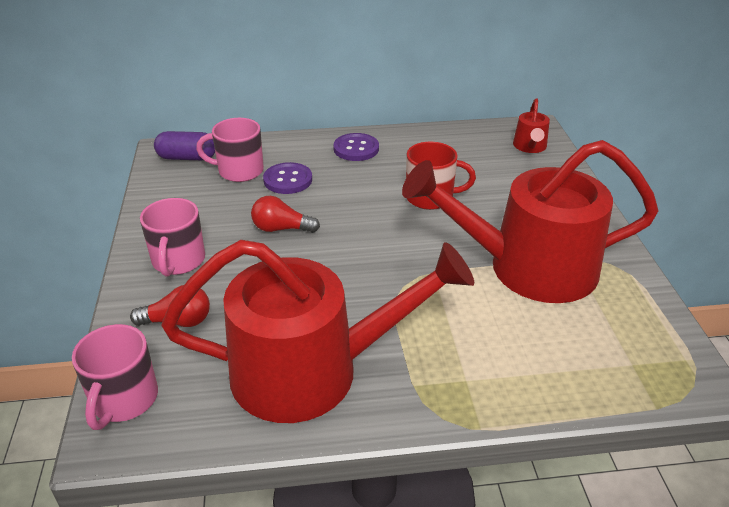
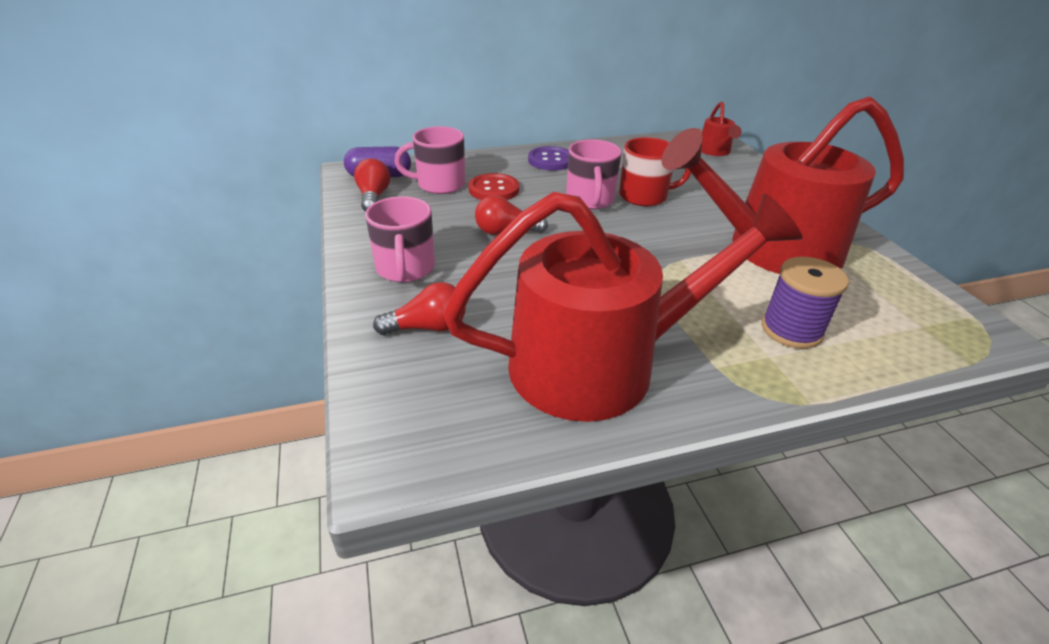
camera: 10 degrees left, 0 degrees up
(124, 400) = (393, 416): pink mug -> pink mug (590, 200)
(174, 181) = (373, 197): none -> red light bulb
(288, 180) = (494, 189): purple button -> red button
(501, 356) = (791, 330): none -> purple spool

